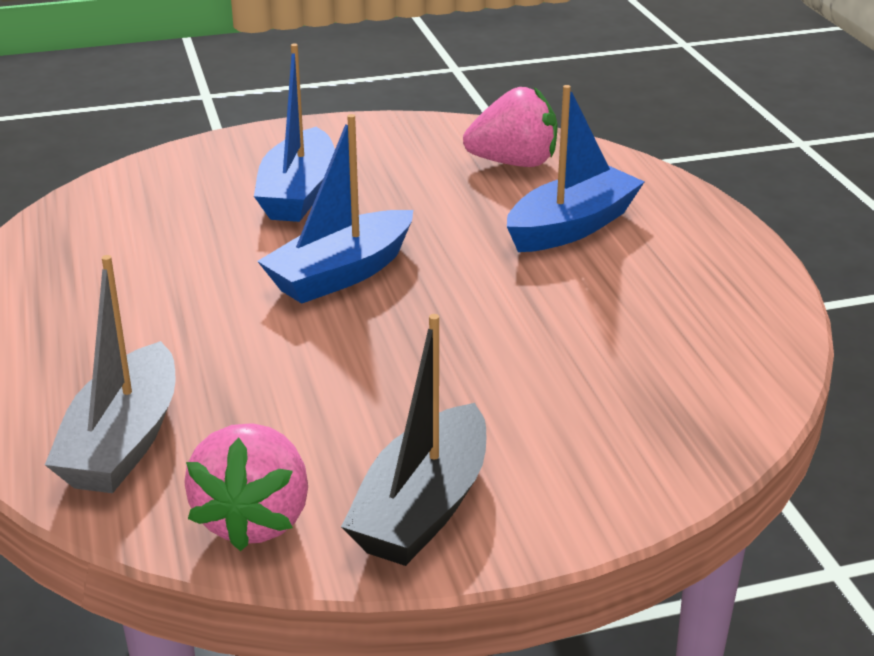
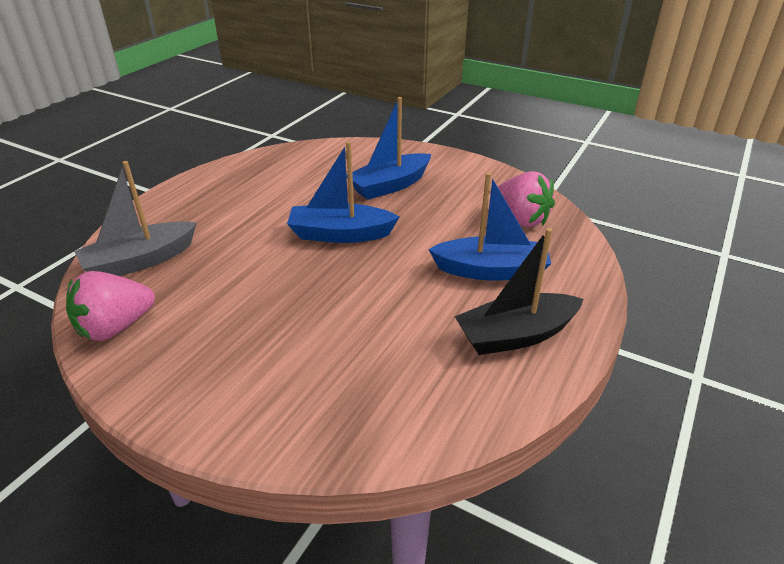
camera: 45 degrees right, 5 degrees up
(422, 508) = (172, 371): black boat -> black boat (516, 335)

